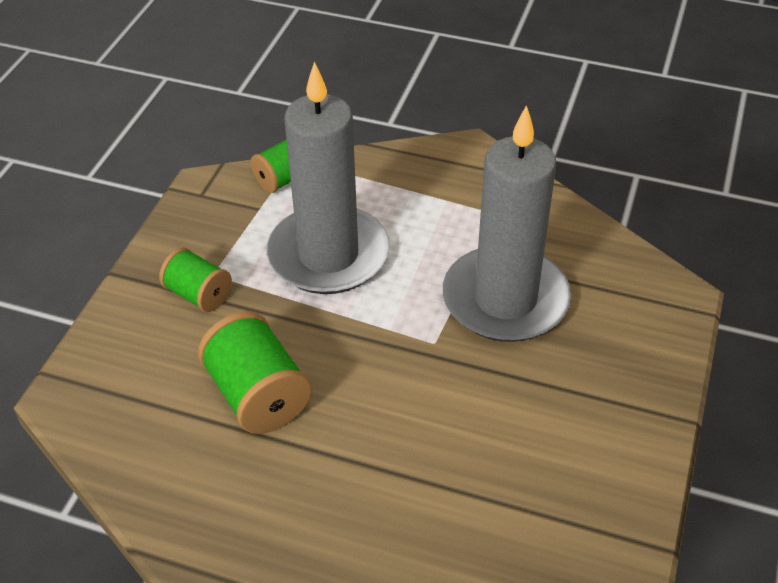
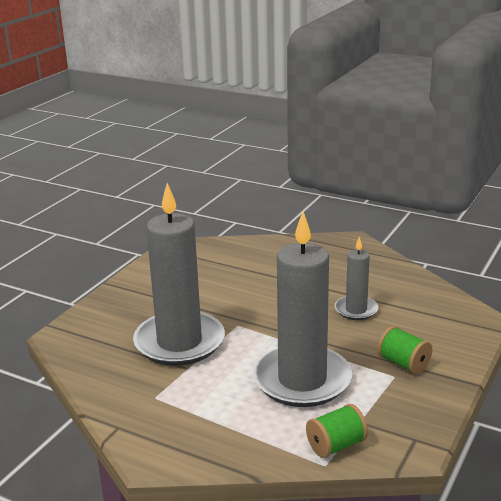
camera: 170 degrees left, 20 degrees down
(257, 395) = (356, 310): green spool -> grey candle

